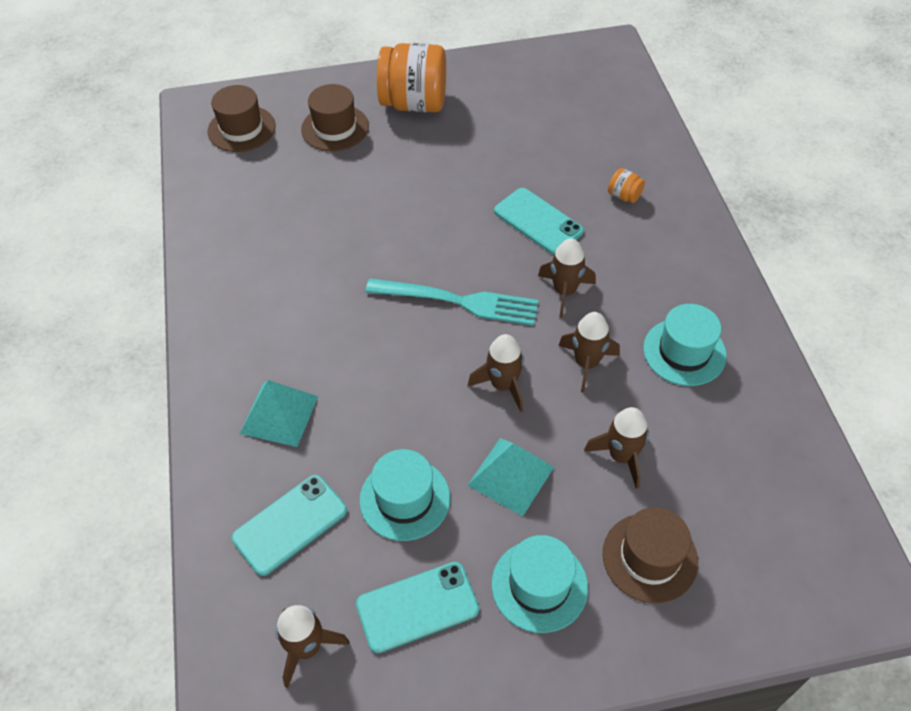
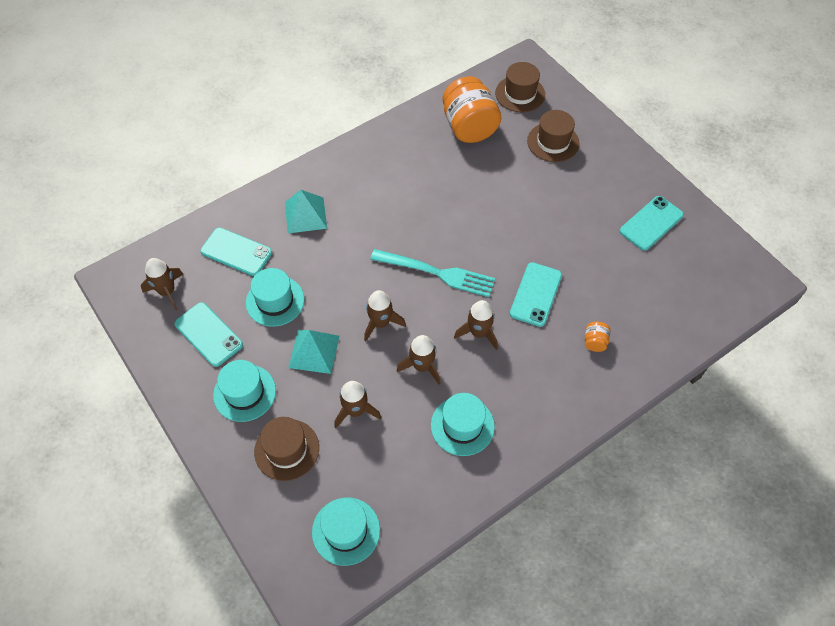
camera: 65 degrees right, 5 degrees up
(414, 103) = (607, 177): orange jar -> orange jar (469, 127)
(458, 301) = (437, 273): turquoise fork -> turquoise fork turned 60 degrees counterclockwise
(497, 95) = (651, 223): none -> turquoise phone
(789, 523) = (346, 531): none -> turquoise hat

